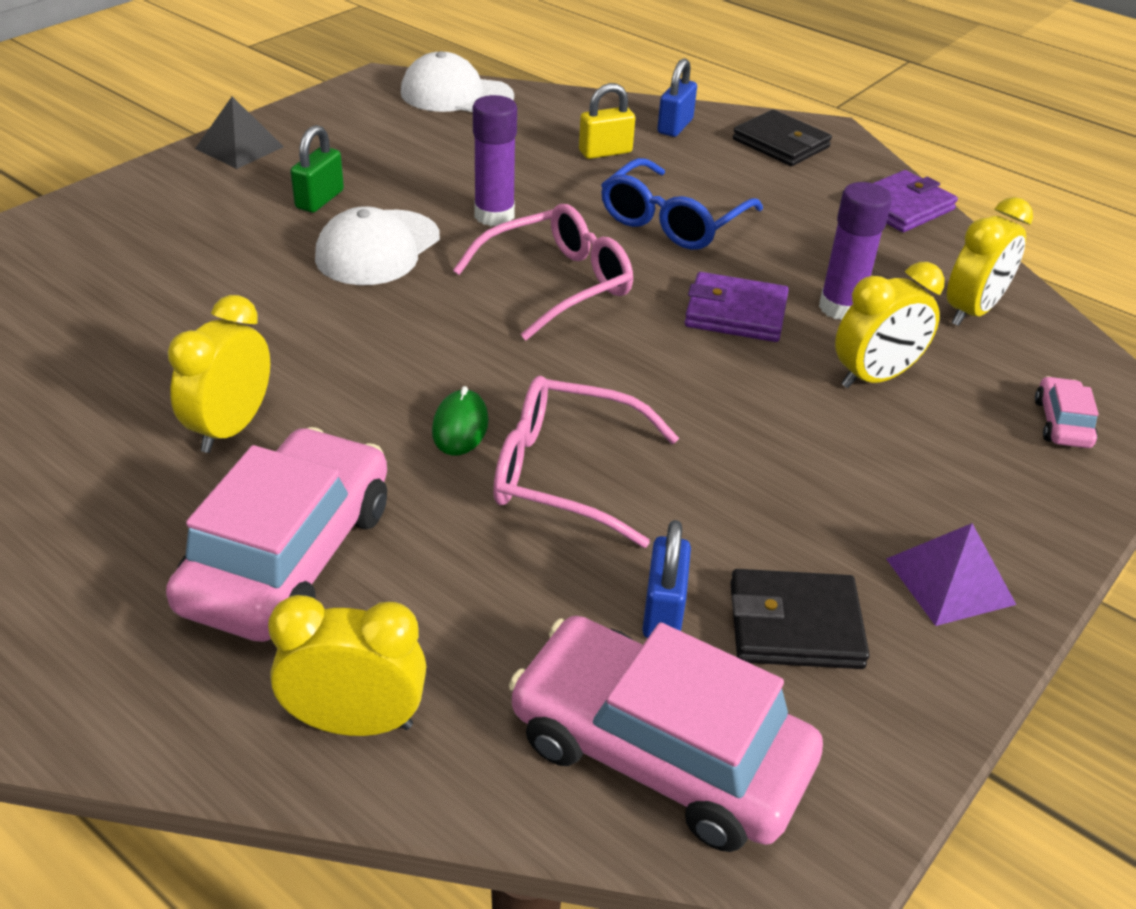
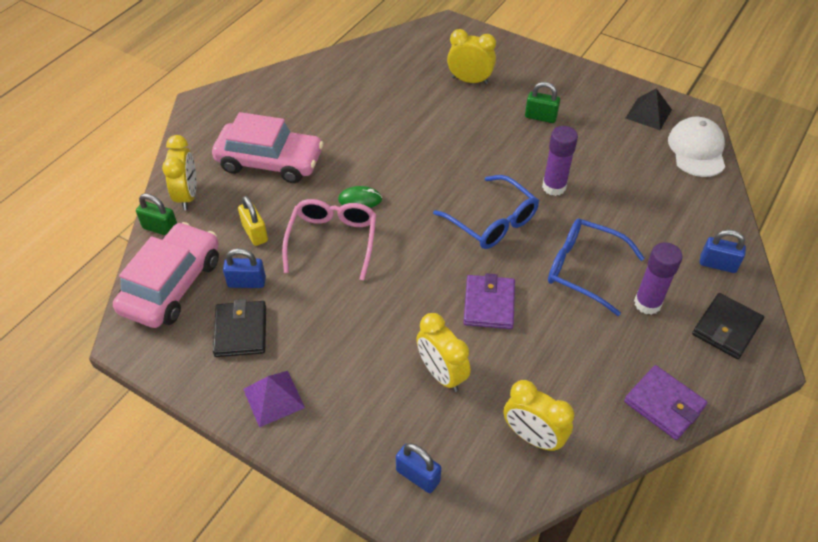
camera: 85 degrees right, 10 degrees up
(231, 428) = (345, 128): yellow clock -> yellow clock (470, 80)
(239, 147) = (581, 78): black pyramid -> black pyramid (648, 113)
(377, 248) = (501, 147): white cap -> none
(461, 782) = (160, 228): none -> green padlock
(557, 284) = (492, 222): pink glasses -> blue glasses
(605, 152) = (658, 229): yellow padlock -> yellow padlock (255, 233)
(840, 308) = (512, 359): purple glue stick -> purple glue stick (647, 303)
(1062, 423) = (418, 476): pink car -> blue padlock

